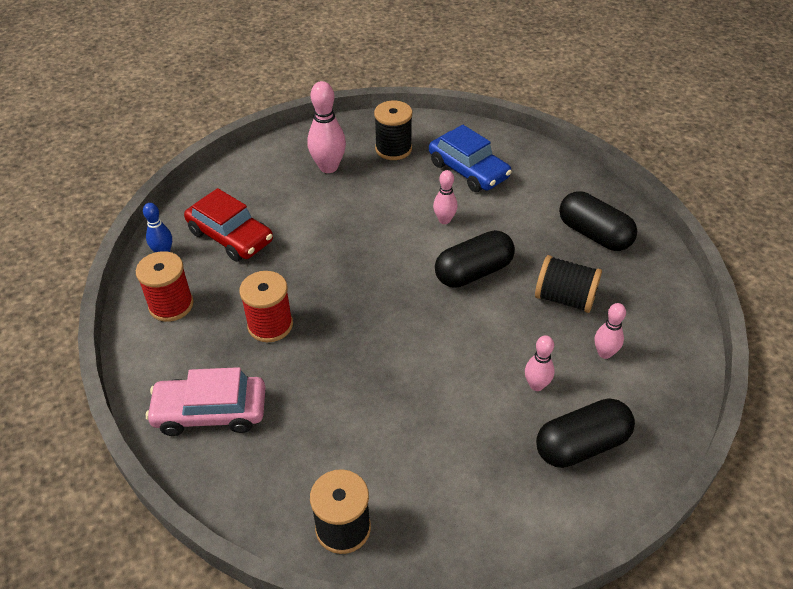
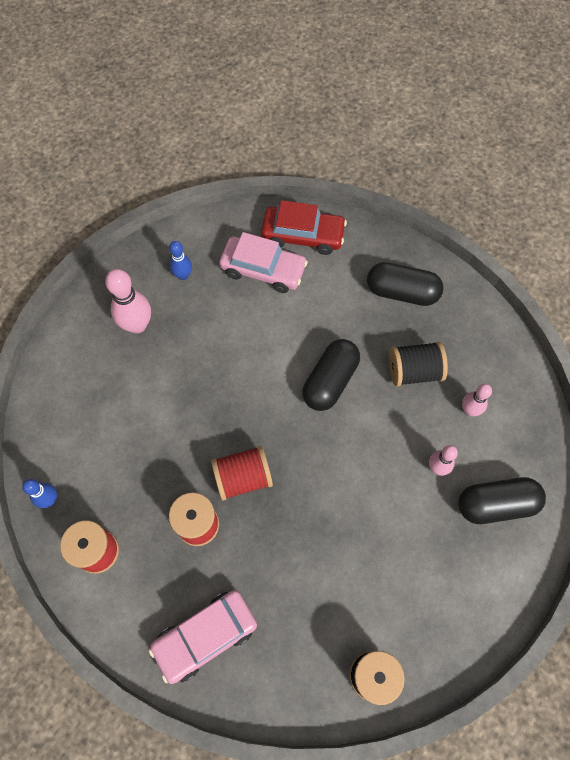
camera: 30 degrees left, 20 degrees up
(230, 236) = (99, 449): red car -> red car (303, 235)
(337, 309) = (243, 478): none -> red spool
(393, 149) = (183, 275): black spool -> blue bowling pin
(444, 220) = (275, 336): pink bowling pin -> none
(468, 170) = (263, 270): blue car -> pink car
(581, 445) = (496, 504): black capsule -> black capsule turned 45 degrees clockwise

